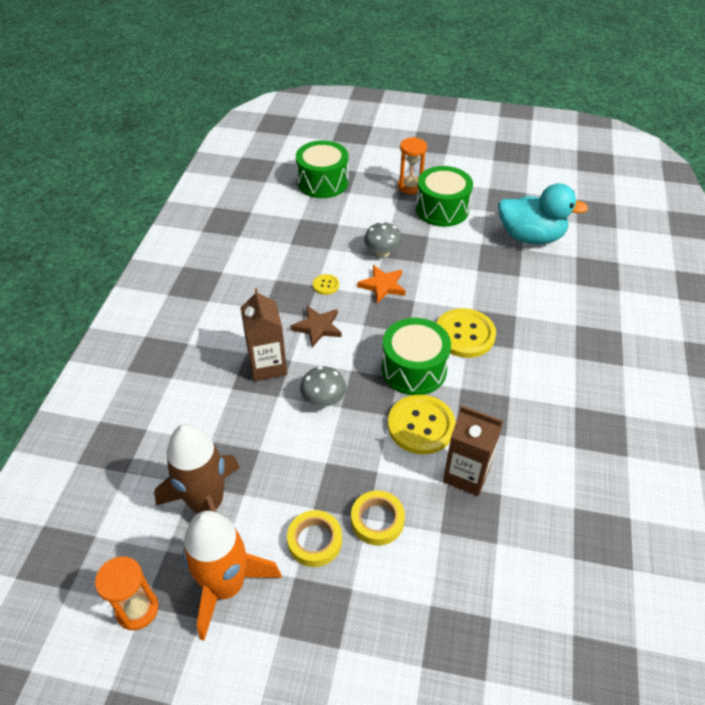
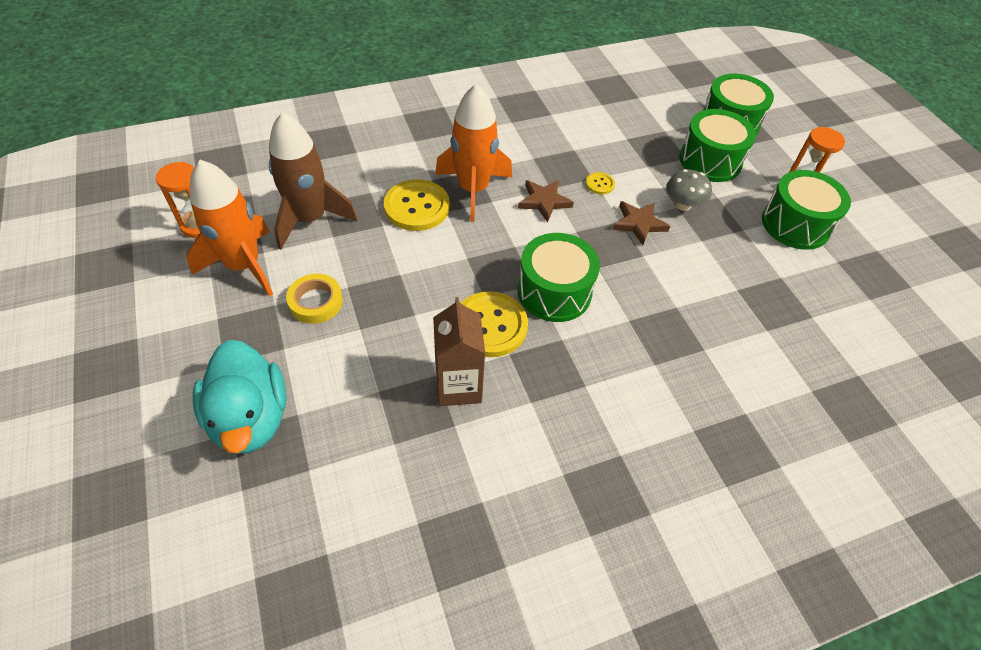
camera: 55 degrees right, 5 degrees up
(267, 366) = (473, 189): brown carton -> orange rocket
(323, 400) = (465, 242): grey mushroom -> none
(351, 214) = (710, 160): none -> green drum
(377, 520) = (362, 337): yellow tape -> none
(382, 286) = (639, 224): orange star -> brown star
(464, 334) = (635, 314): yellow button -> yellow button (417, 207)
(530, 237) = (841, 318): turquoise duck -> turquoise duck (250, 418)

